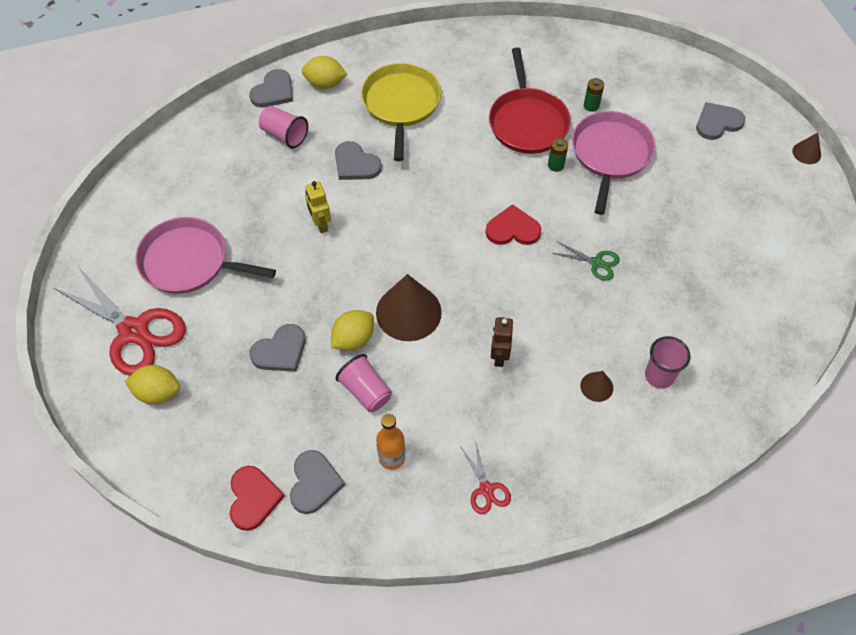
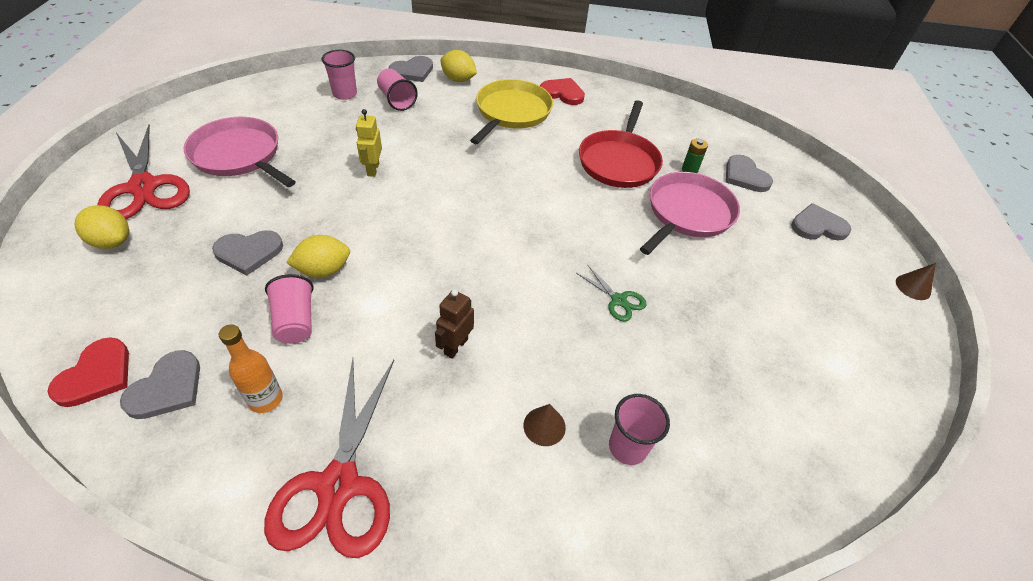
camera: 20 degrees right, 10 degrees down
(229, 149) = (345, 94): none -> pink cup
(355, 164) = (439, 138): grey heart -> grey heart (745, 176)
(408, 312) = (394, 268): brown cone -> none
(486, 489) = (338, 485): red scissors -> red scissors, size x2.15
(513, 229) = (549, 238): red heart -> red heart (562, 93)
(555, 165) = (626, 203): green battery -> none

